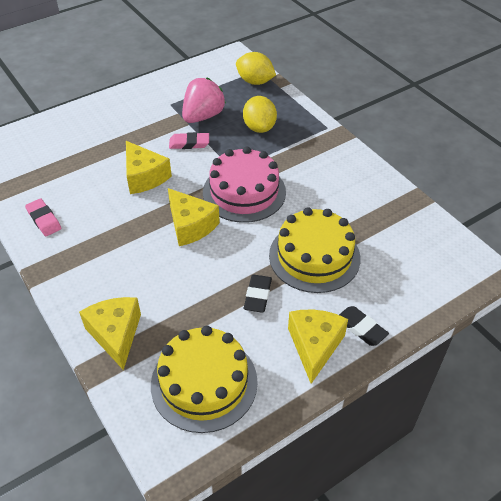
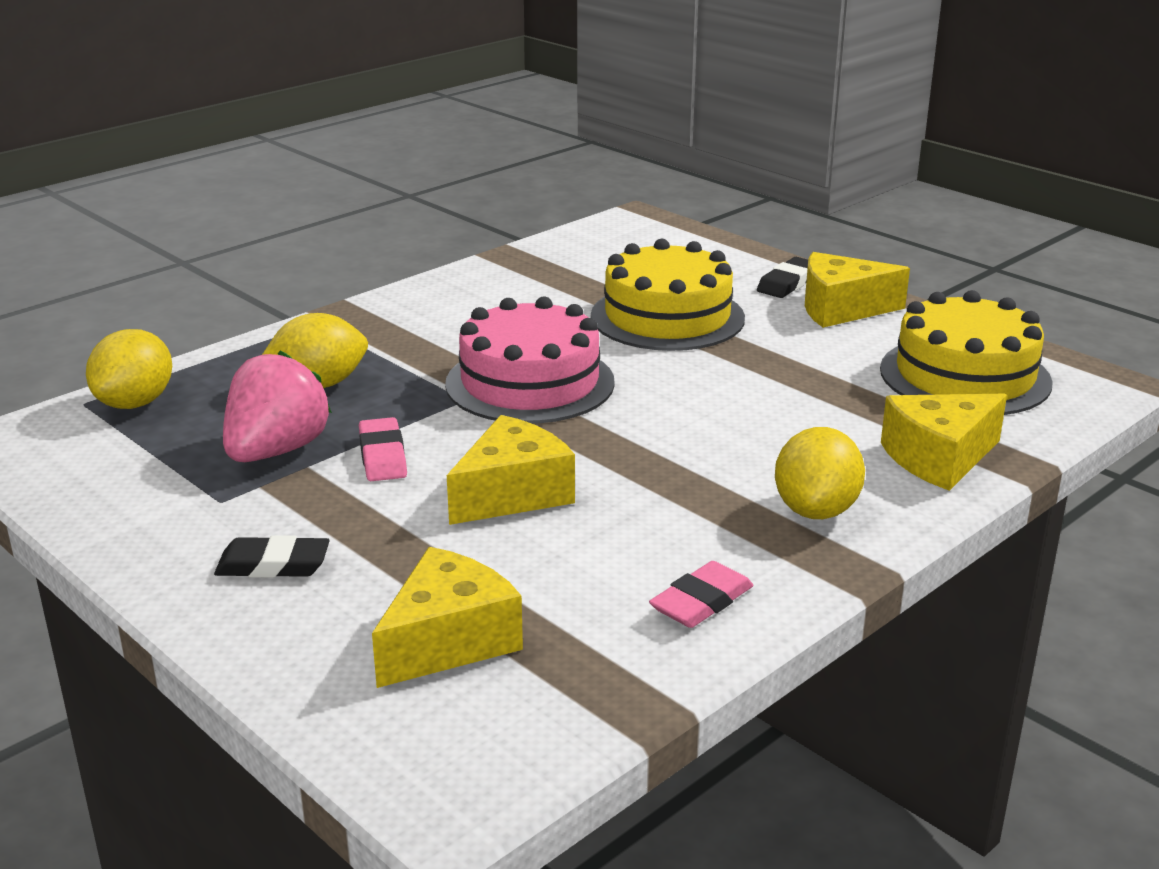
camera: 100 degrees left, 20 degrees down
(90, 271) = (816, 510): none -> yellow lemon
(190, 226) = (643, 424): yellow cheese -> yellow cheese (448, 641)
(203, 116) = (276, 451): pink strawberry -> pink strawberry turned 90 degrees clockwise
(258, 295) = (775, 352): black eraser -> black eraser (273, 564)

